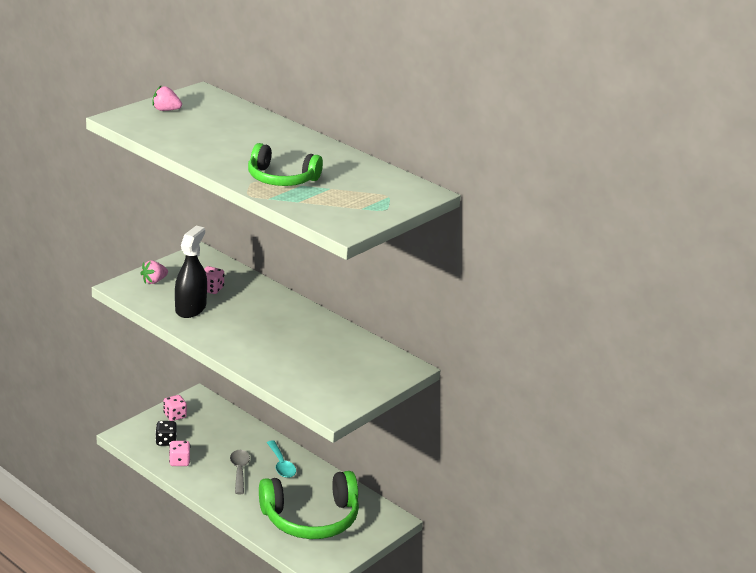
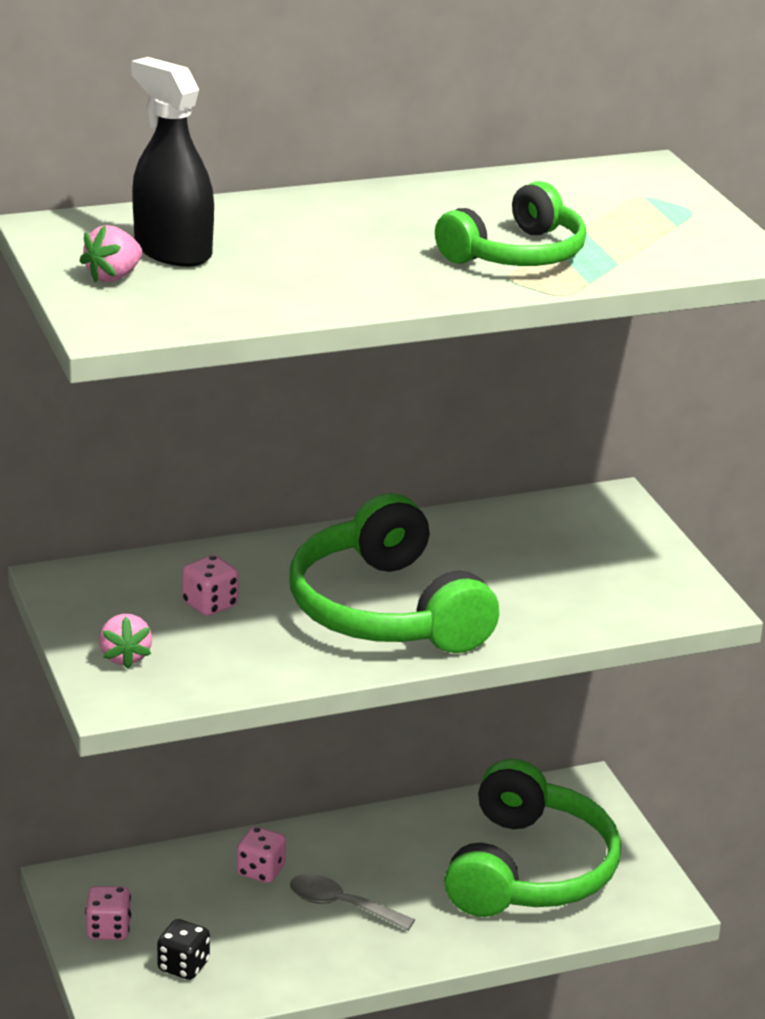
camera: 60 degrees left, 0 degrees up
(179, 461) = (261, 968): pink dice -> pink dice (261, 871)
(190, 308) = (264, 645): black spray bottle -> black spray bottle (172, 251)
(245, 330) = (387, 610): none -> green headphones
(281, 465) = (357, 852): turquoise spoon -> none

